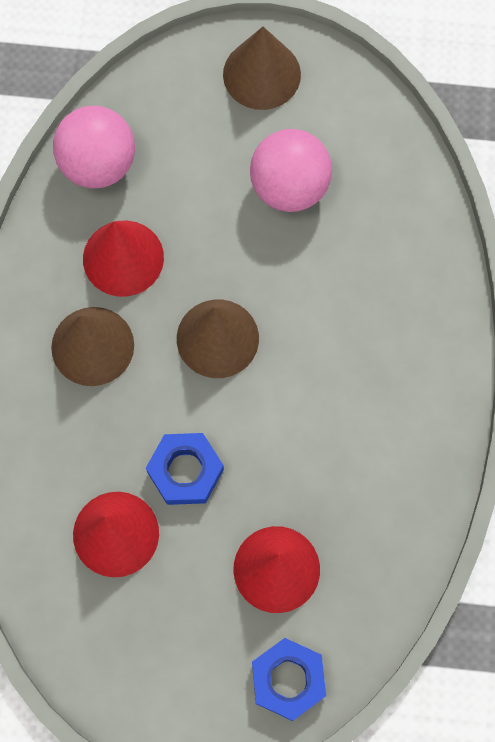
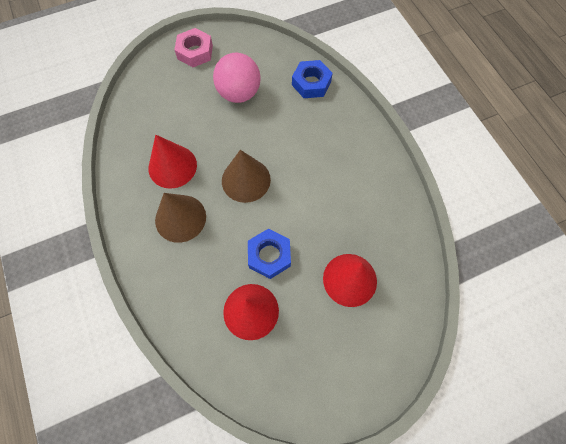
camera: 30 degrees left, 5 degrees down
(98, 164) = (133, 129): pink ball -> none
(261, 74) = (195, 52): brown cone -> pink nut
(288, 680) = (394, 336): blue nut -> blue nut (311, 83)

